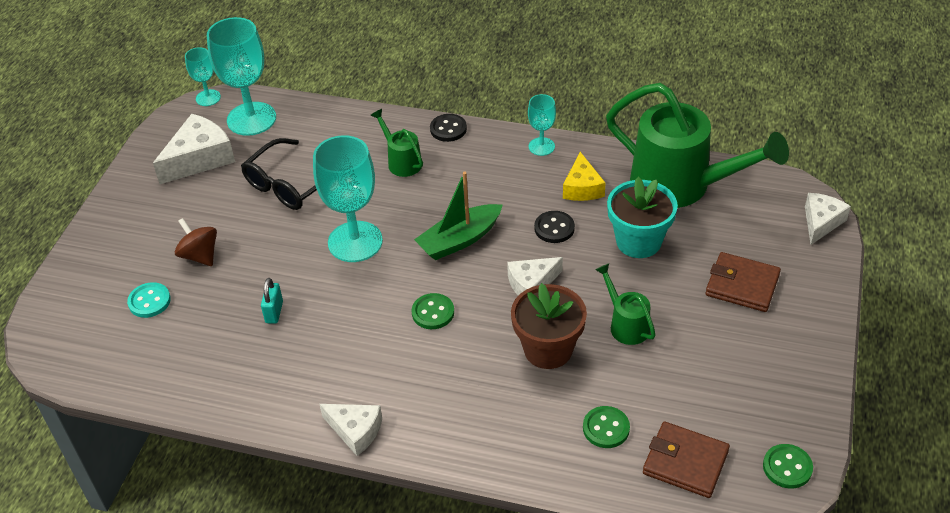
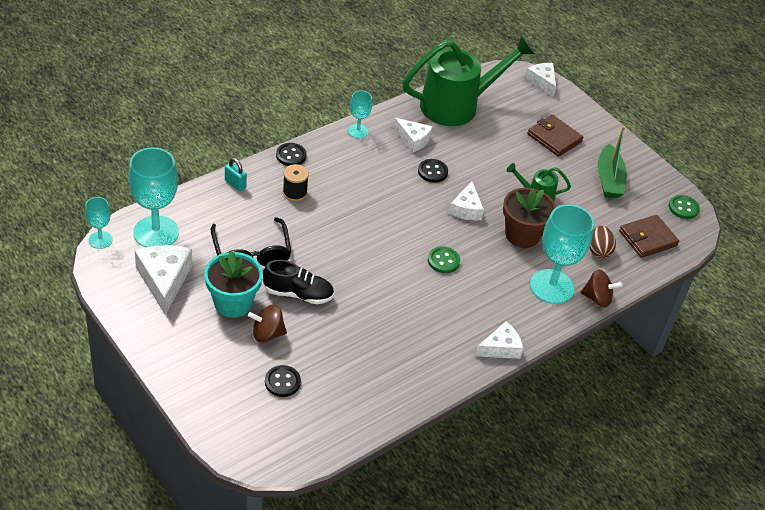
camera: 60 degrees left, 0 degrees up
(149, 301) = (282, 382): turquoise button -> black button
(271, 243) = (298, 294): none -> black shoe
(274, 312) = (363, 328): turquoise padlock -> turquoise padlock (235, 184)
(355, 242) = (343, 256): turquoise goblet -> turquoise goblet (551, 286)
(401, 161) = (294, 193): green watering can -> black spool
(459, 240) = (396, 213): green boat -> green boat (609, 179)
(525, 471) = (597, 298): none -> brown spinning top
(582, 187) = (413, 140): yellow cheese -> white cheese
(606, 428) = (598, 251): green button -> brown egg
(638, 241) = (481, 149): turquoise flower pot -> turquoise flower pot (233, 303)
(742, 285) = (554, 138): brown wallet -> brown wallet turned 75 degrees clockwise

